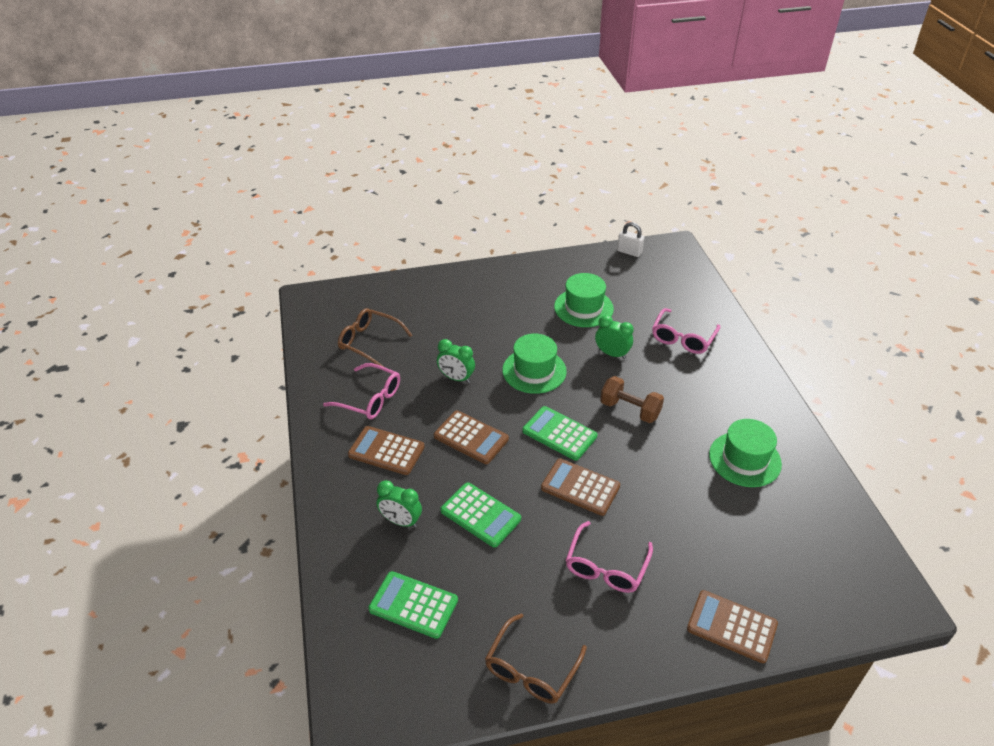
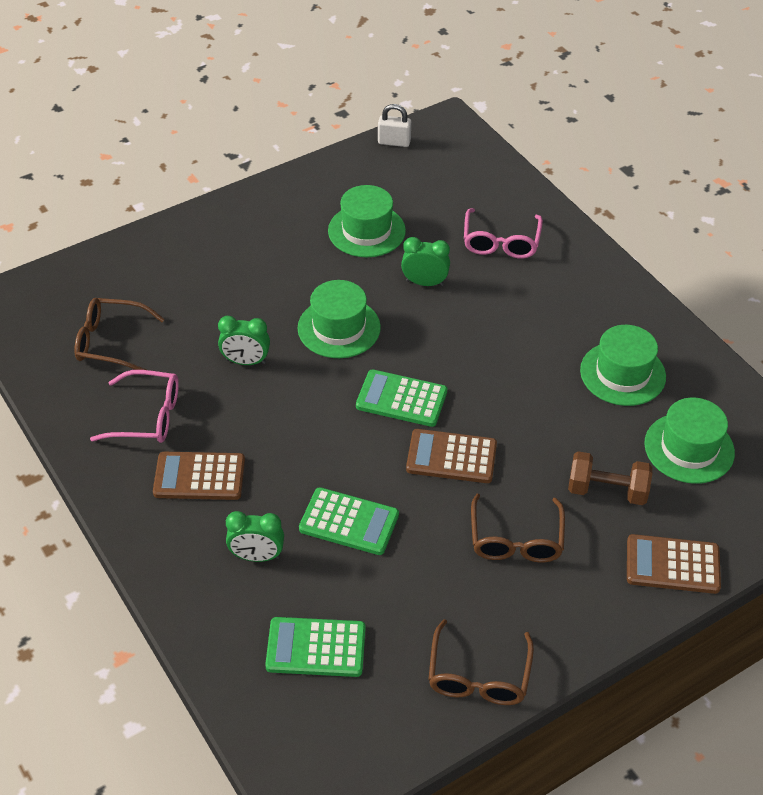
camera: 20 degrees left, 5 degrees up
(471, 438) = (297, 432): brown calculator -> none
(606, 567) = (516, 540): pink glasses -> brown glasses
(630, 410) = (472, 348): brown dumbbell -> brown dumbbell (607, 491)
(780, 533) = (689, 448): none -> green hat

